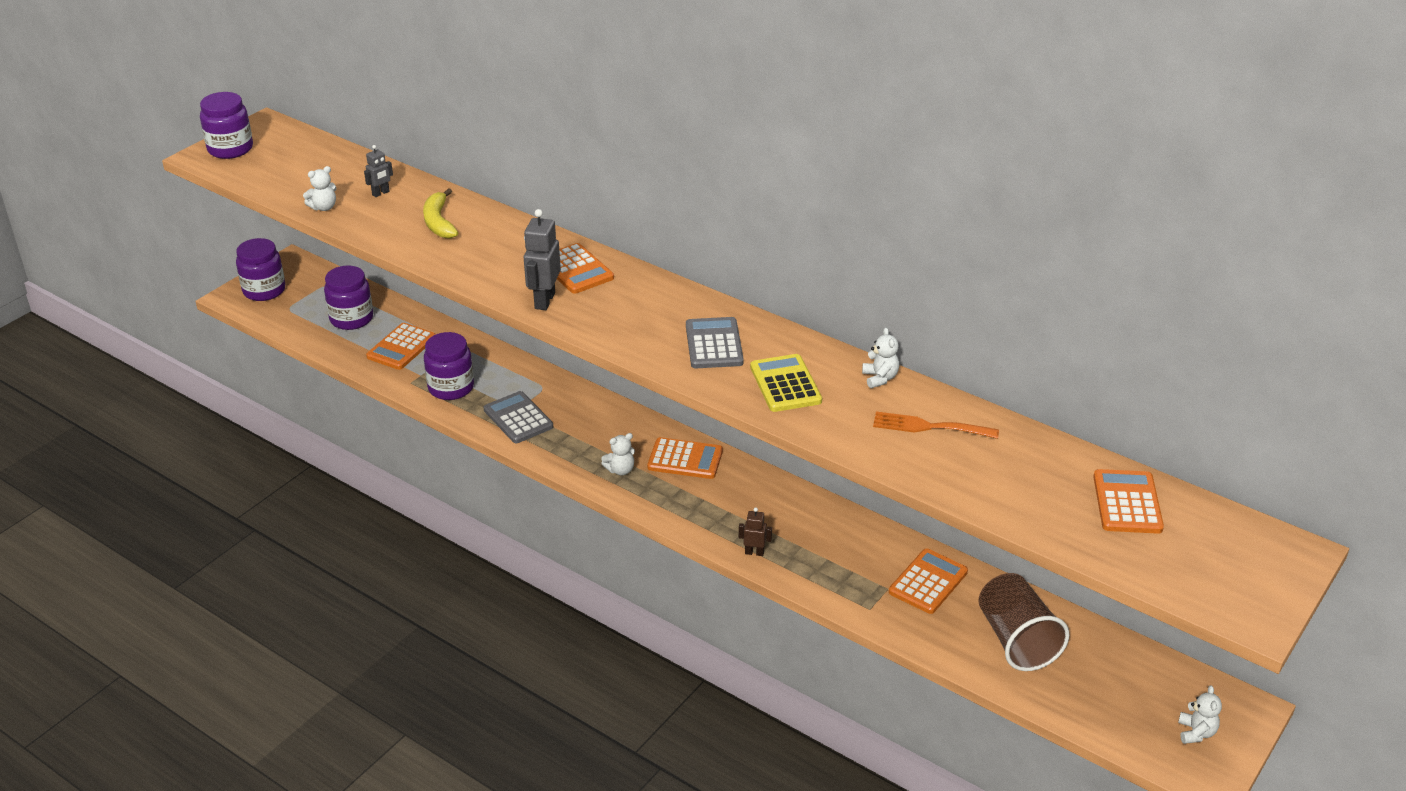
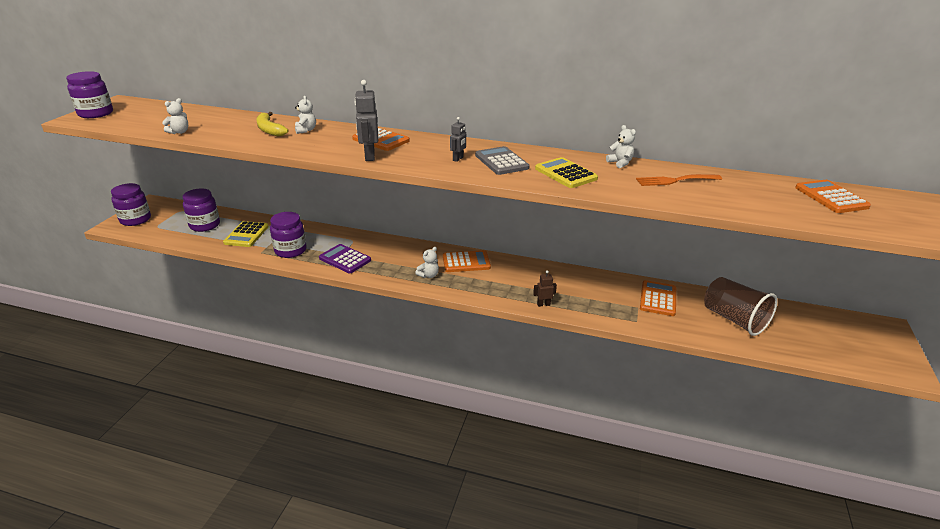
camera: 20 degrees left, 5 degrees down
(381, 193) = (220, 122): grey robot -> grey robot (458, 159)
(401, 347) = (246, 235): orange calculator -> yellow calculator
(518, 418) = (345, 259): grey calculator -> purple calculator
(1196, 732) = (876, 347): white teddy bear -> white teddy bear (306, 130)

